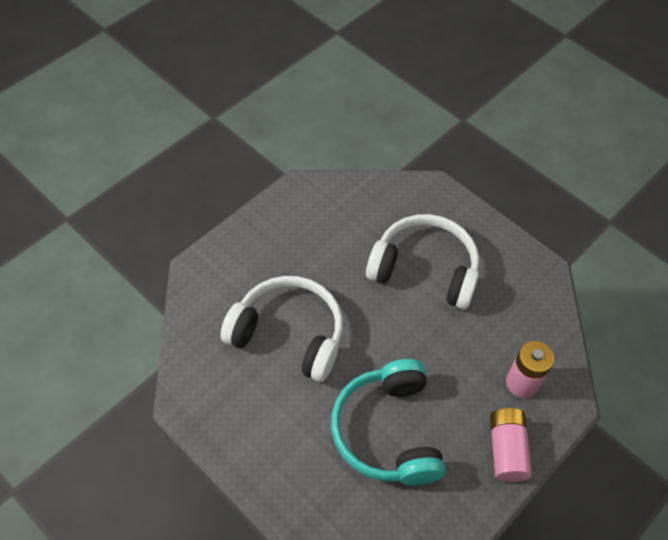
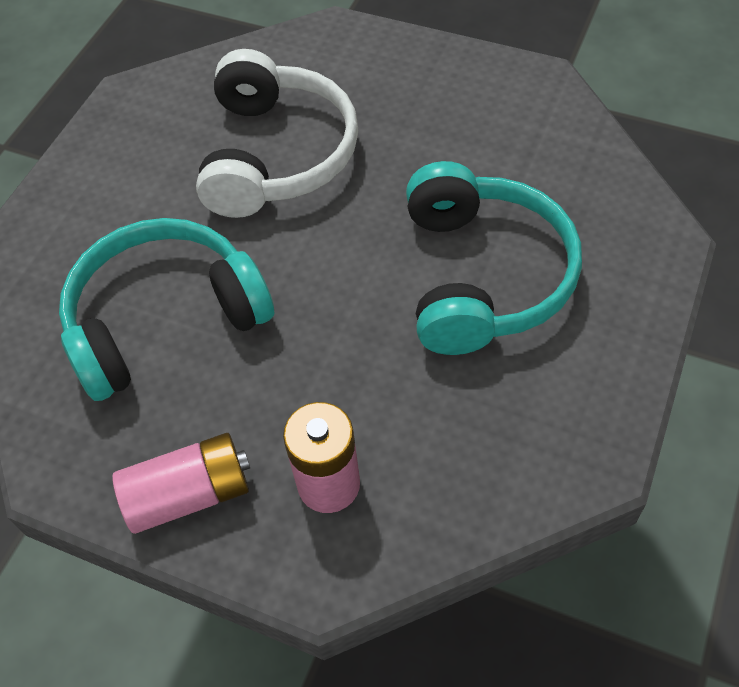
camera: 75 degrees right, 0 degrees up
(424, 269) = (482, 276): white headphones -> turquoise headphones

